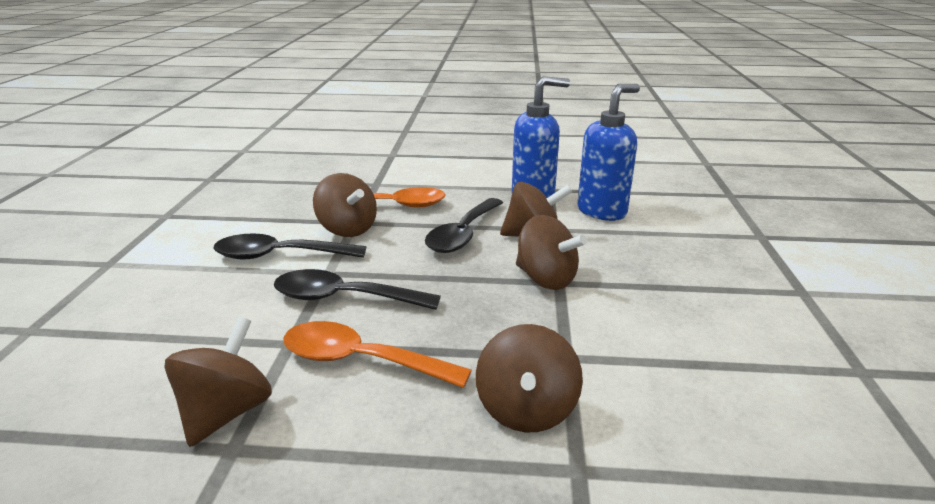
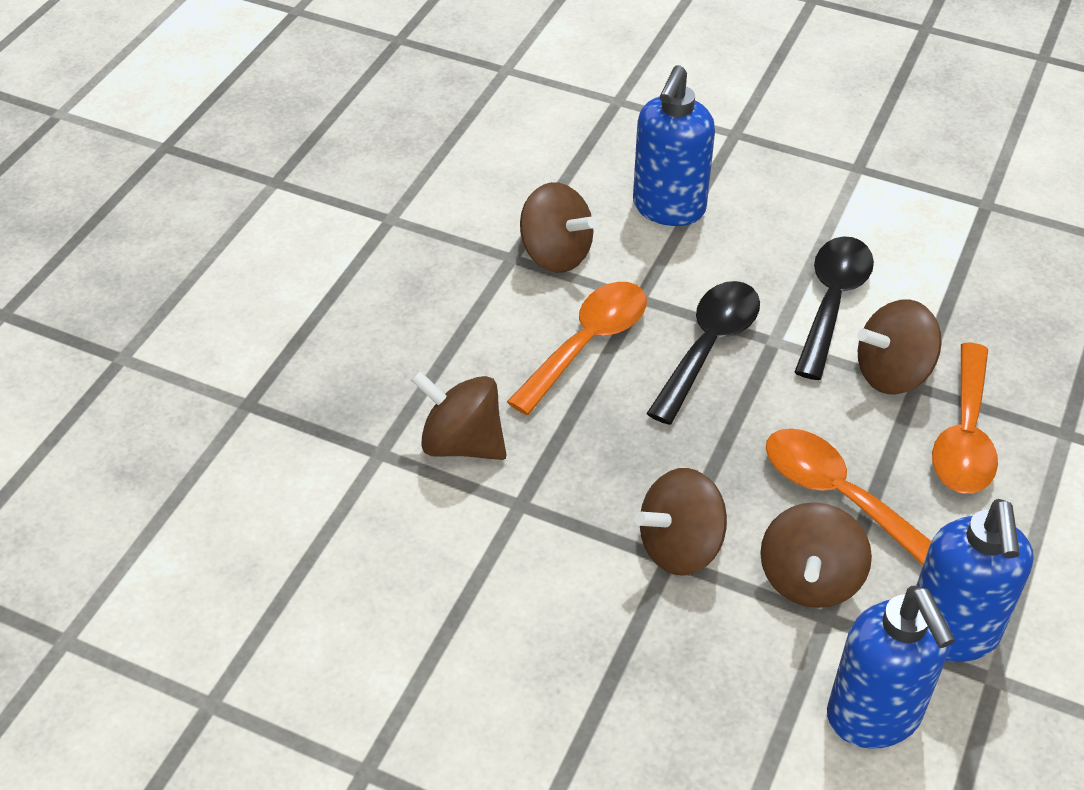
camera: 110 degrees right, 20 degrees up
(152, 349) = (668, 209): none -> blue soap dispenser
(463, 234) = (839, 496): black spoon -> orange spoon

